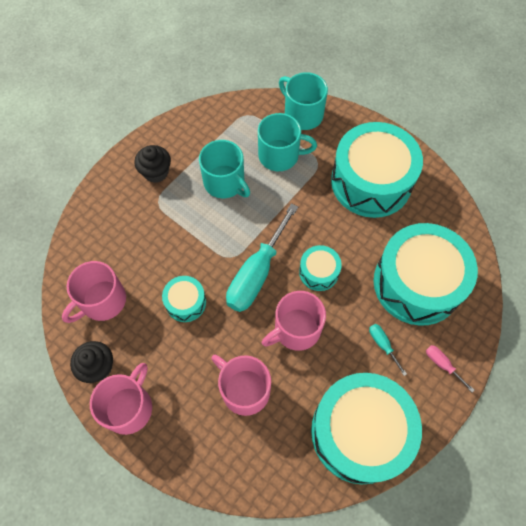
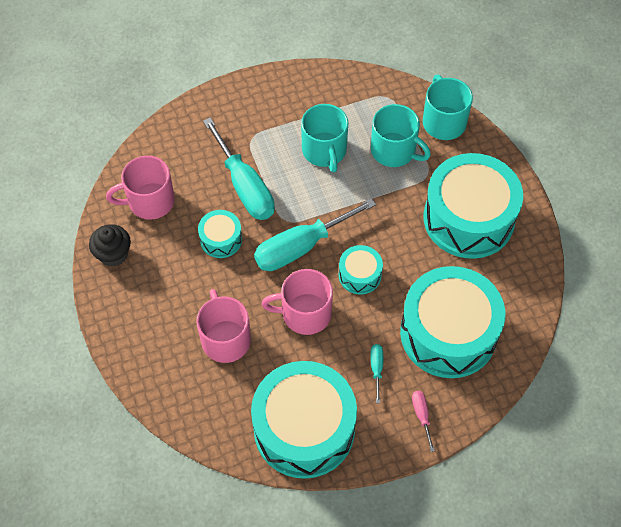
camera: 30 degrees right, 5 degrees down
(129, 407) = (119, 300): pink mug -> none
(156, 172) = (266, 111): black cupcake -> none
(177, 246) = (245, 186): none -> turquoise screwdriver

